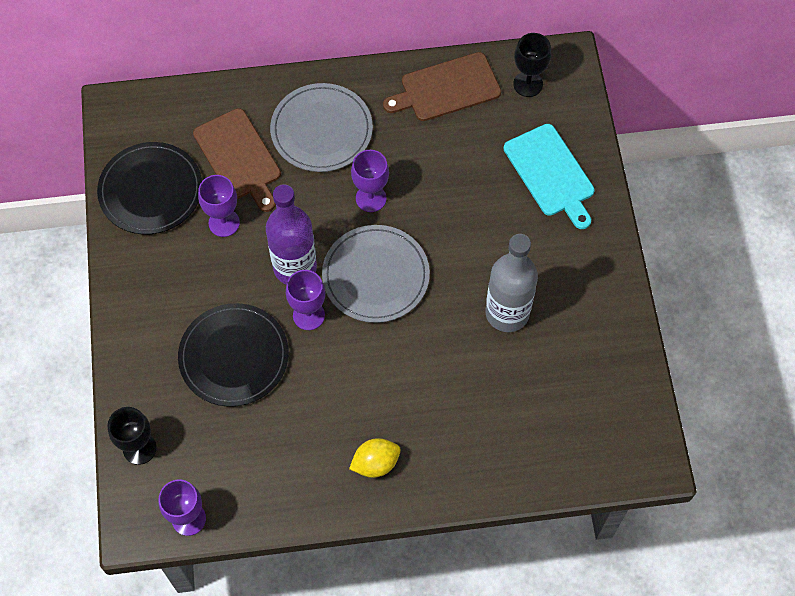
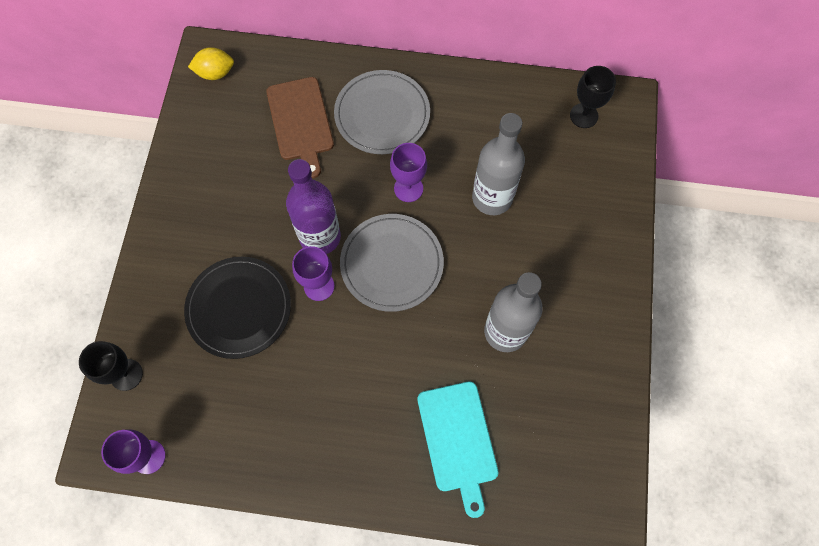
camera: 15 degrees right, 5 degrees up
(151, 190) = (213, 134): black plate -> none
(224, 223) = (269, 179): purple goblet -> none
(375, 463) = (338, 449): yellow lemon -> yellow lemon (215, 73)
(446, 88) = (507, 102): brown cutting board -> none
(458, 187) = (492, 198): none -> grey bottle
(551, 173) = (583, 205): turquoise cutting board -> turquoise cutting board (458, 440)

